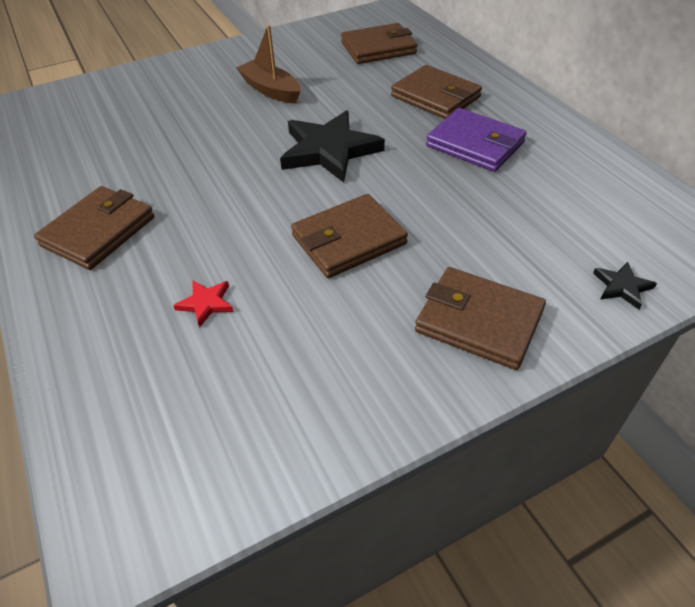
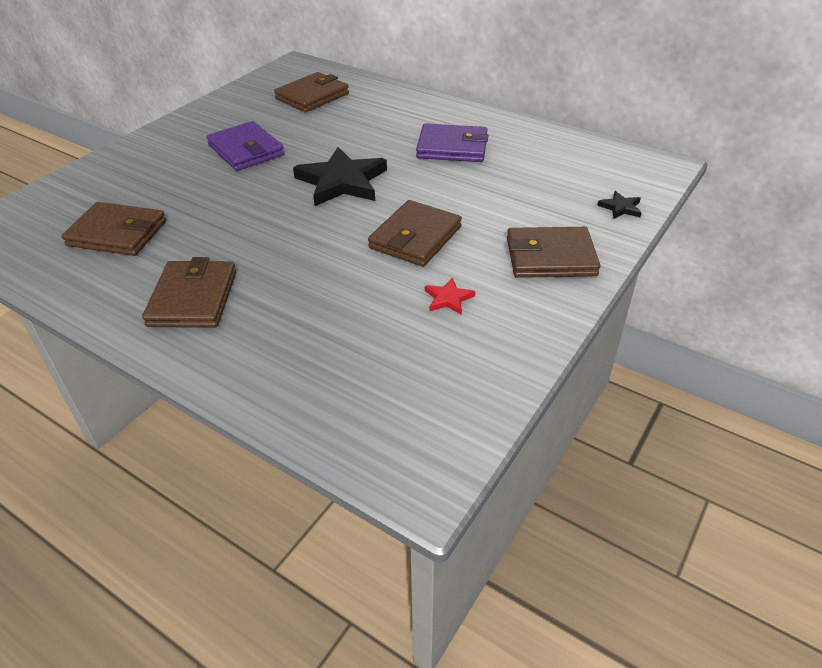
camera: 30 degrees left, 5 degrees down
(206, 303) = (343, 315): red star -> red star (448, 298)
(271, 90) = (246, 150): brown boat -> purple wallet
(435, 97) = (393, 122): brown wallet -> brown wallet (117, 233)

